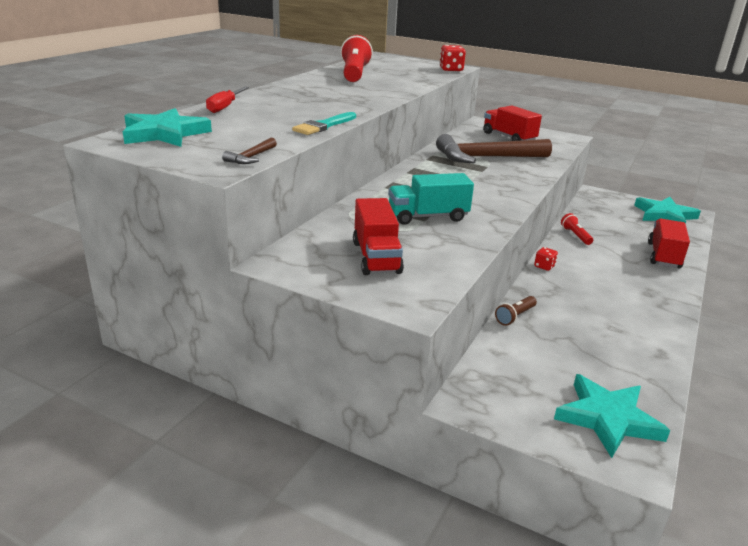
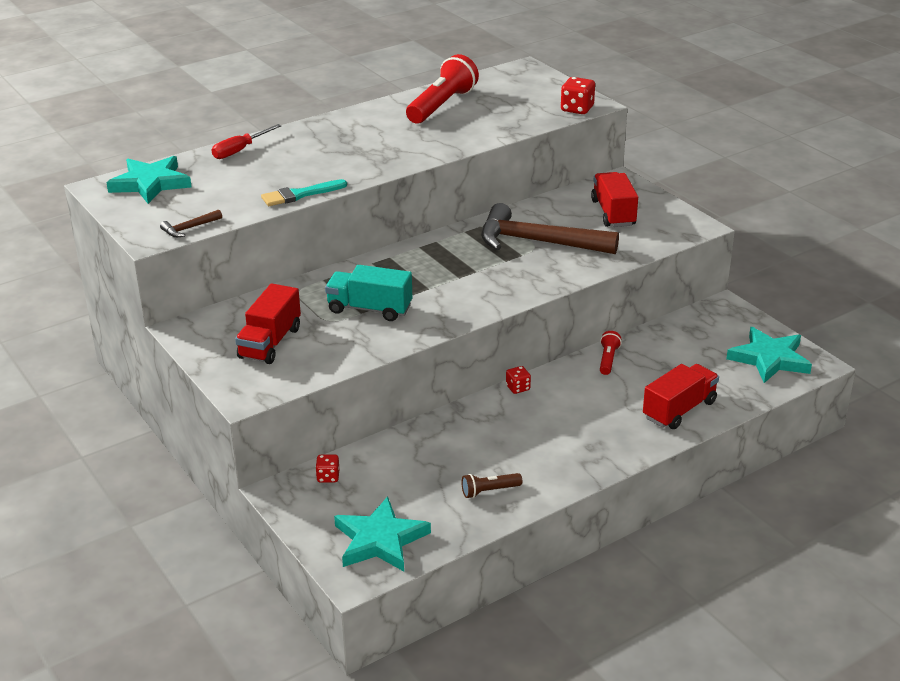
camera: 30 degrees right, 5 degrees up
(491, 375) = (328, 477): none -> red dice
(515, 316) = (416, 432): brown flashlight -> brown flashlight (489, 491)

